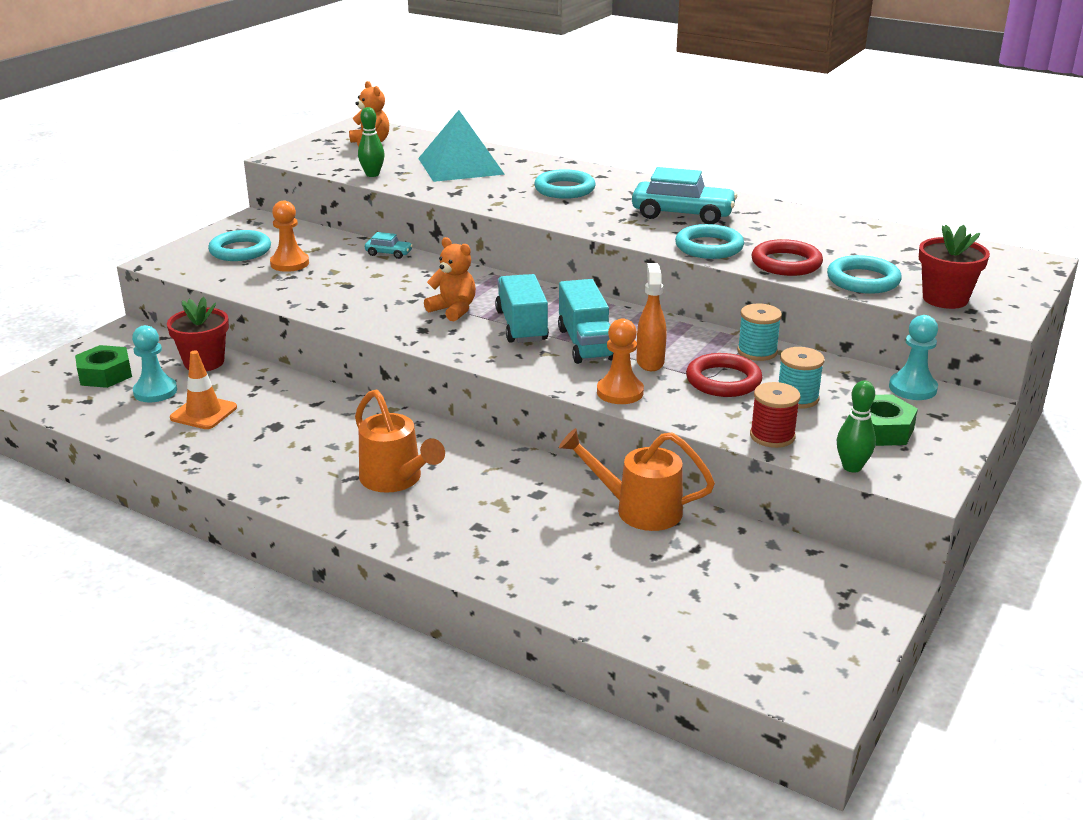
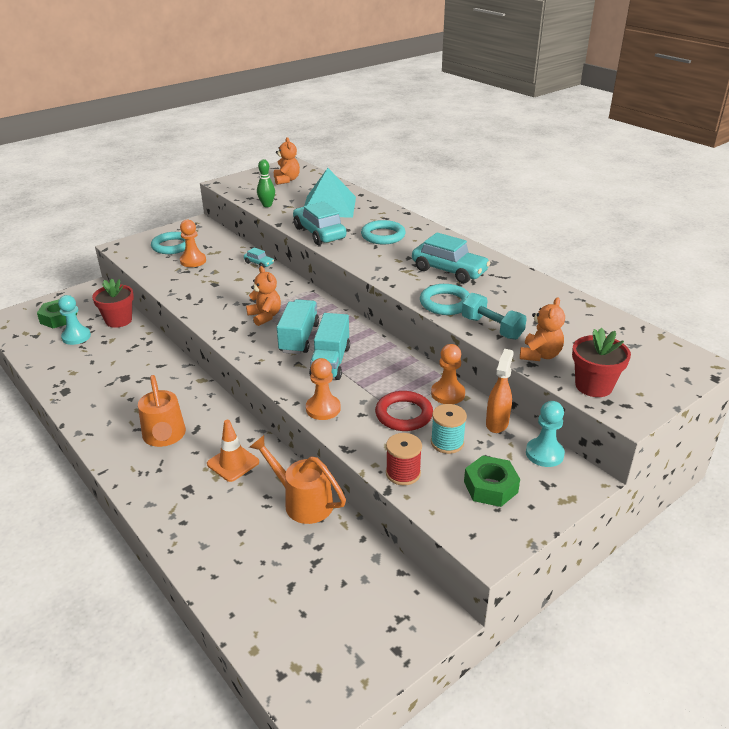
camera: 20 degrees right, 5 degrees up
(203, 413) = (91, 358): orange traffic cone -> orange traffic cone (233, 463)
(477, 196) = (319, 233): none -> turquoise car
(650, 362) = (363, 387): orange spray bottle -> orange spray bottle (497, 423)
(757, 351) = (448, 394): turquoise spool -> orange pawn
(786, 263) = (492, 328): red ring -> turquoise dumbbell
(852, 467) = (442, 517): green bowling pin -> none
(863, 280) = (540, 355): turquoise ring -> orange teddy bear

